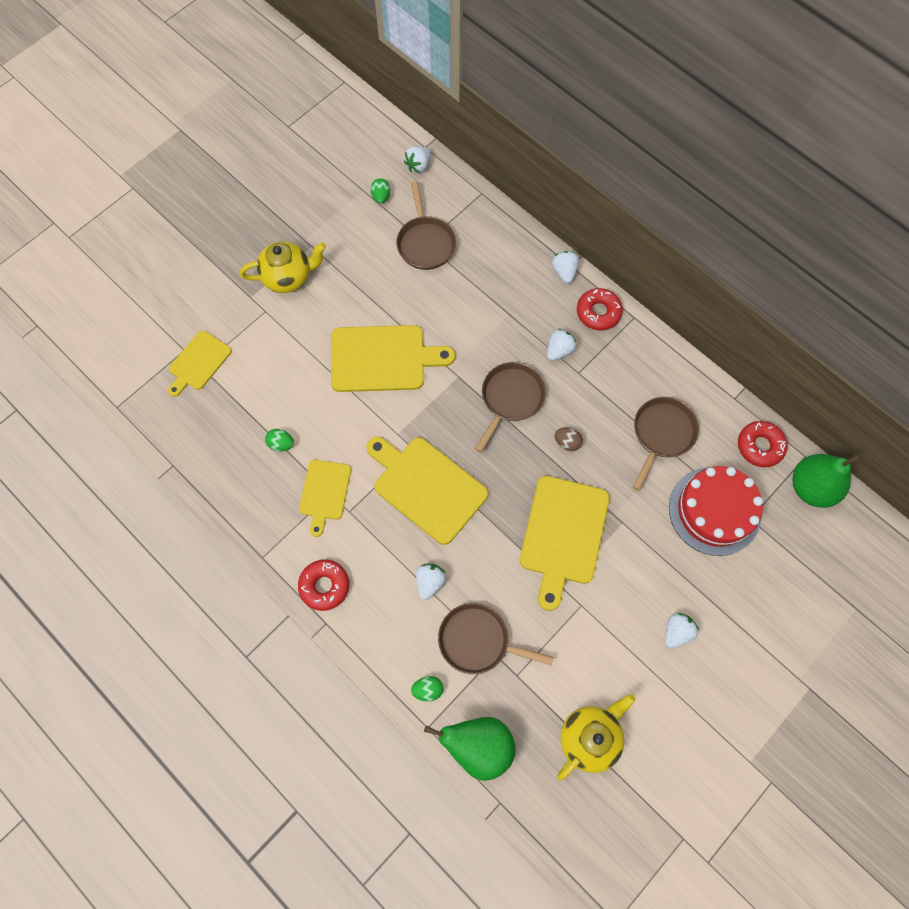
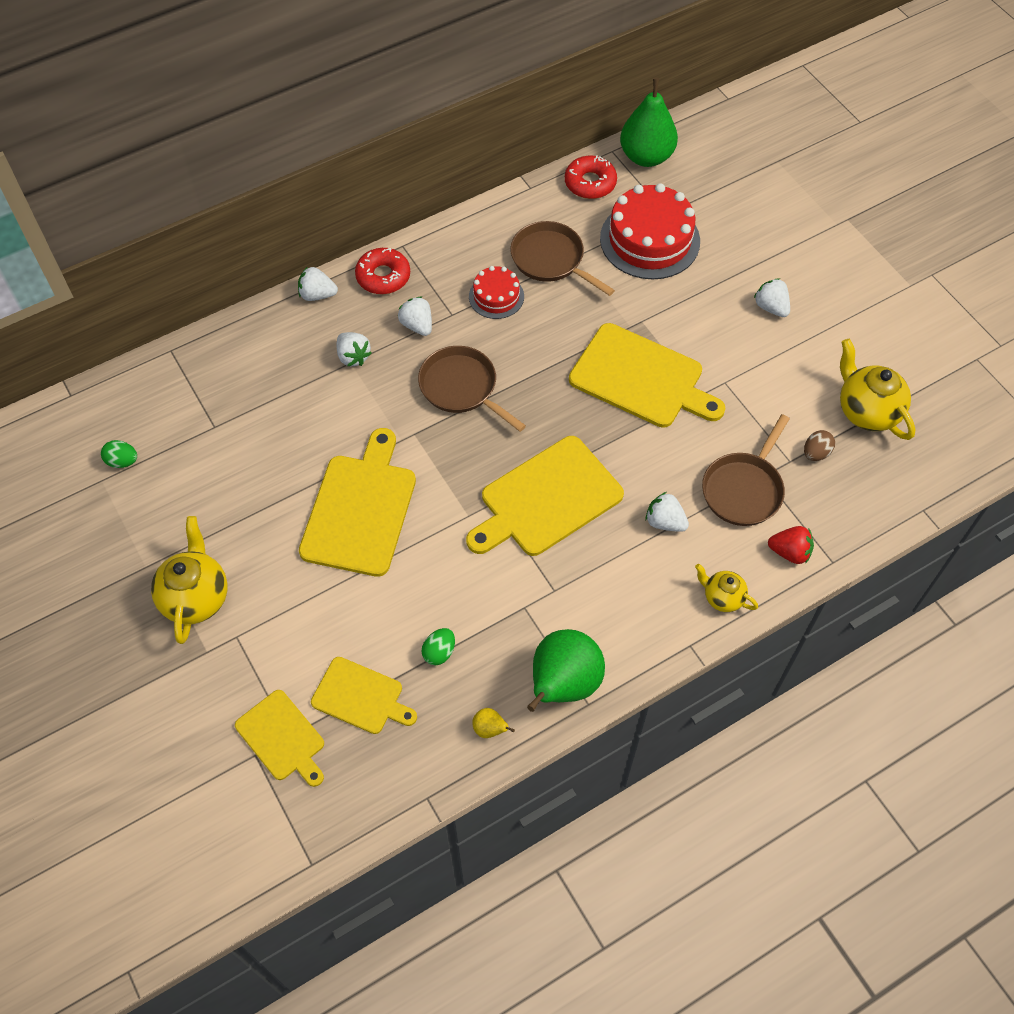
camera: 75 degrees left, 10 degrees down
(230, 493) = (490, 729): none -> yellow pear
(324, 492) = (521, 613): yellow cutting board -> yellow cutting board (360, 697)
(324, 586) = (643, 637): red donut -> none
(373, 641) = (722, 597): none -> yellow teapot
(418, 166) = (95, 408): white strawberry -> white strawberry (353, 357)
(425, 242) = (214, 426): brown pan -> none
(428, 689) = (789, 552): green egg -> red strawberry
(478, 746) = (860, 516): green pear -> green pear (563, 684)
(567, 442) = (534, 347): brown egg -> brown egg (816, 453)
(608, 401) = (496, 296): none -> red cake

